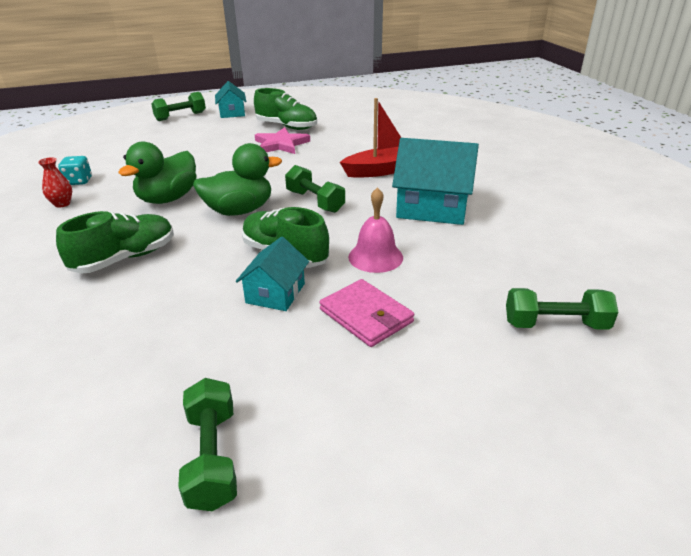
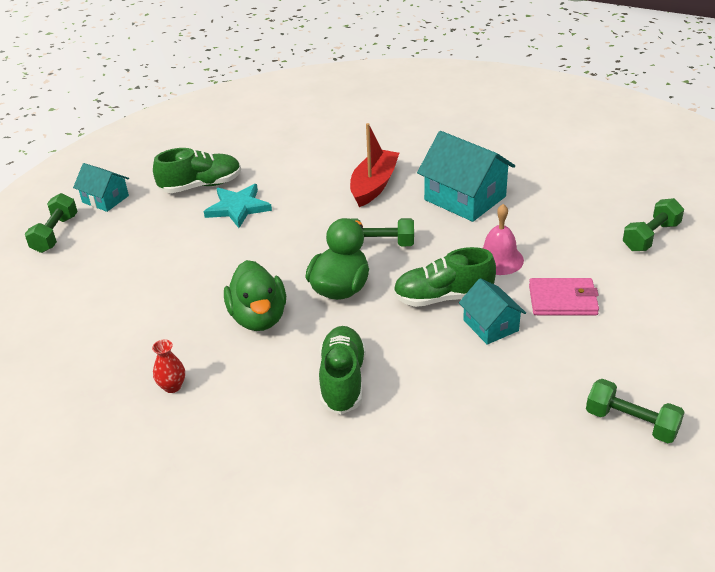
camera: 45 degrees left, 5 degrees up
(79, 181) = (130, 360): turquoise dice -> none
(281, 144) = (238, 207): pink star -> turquoise star
(432, 207) = (465, 198): turquoise house -> turquoise house turned 75 degrees clockwise

